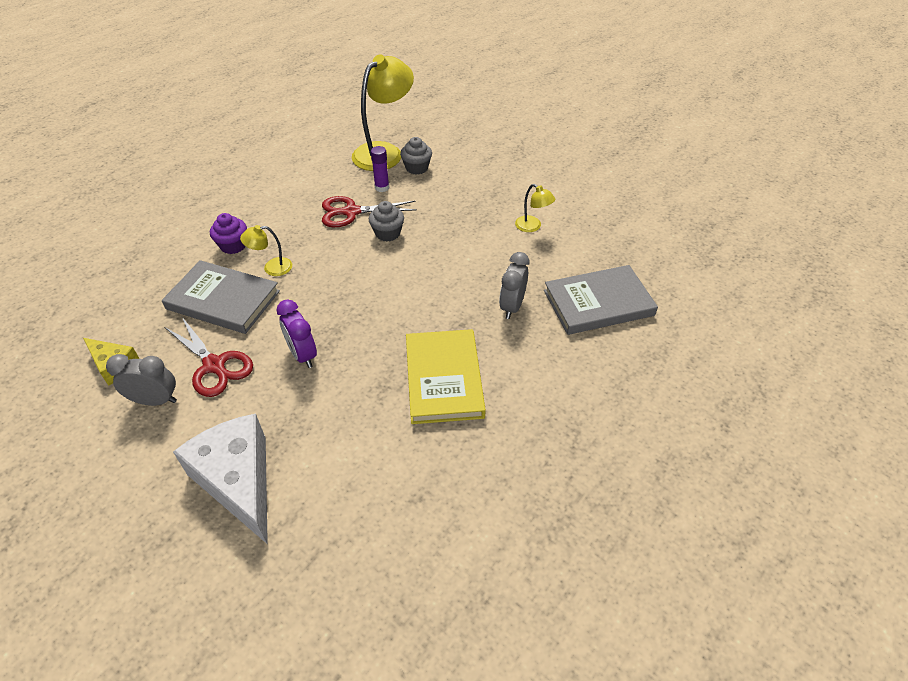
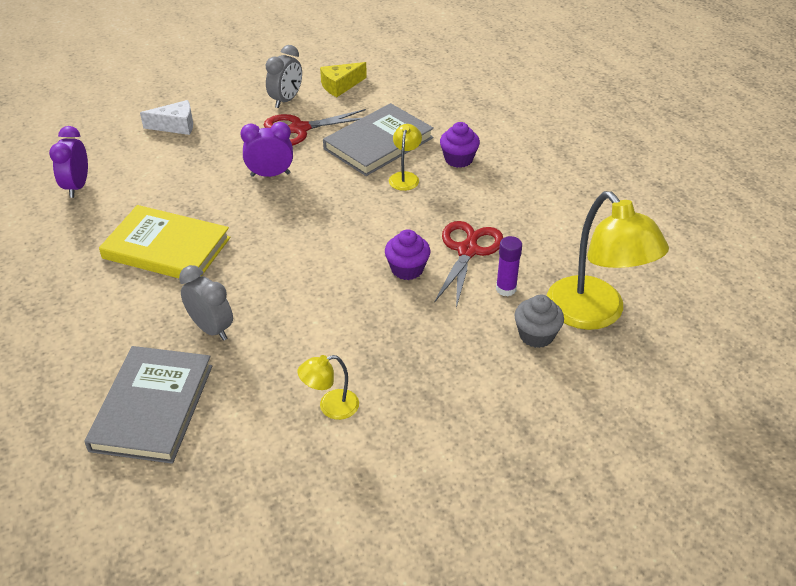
camera: 115 degrees right, 5 degrees down
(239, 481) = (175, 126): white cheese -> white cheese, size x0.53
(387, 233) = (407, 269): grey cupcake -> purple cupcake
(393, 511) = (77, 186): none -> purple clock

